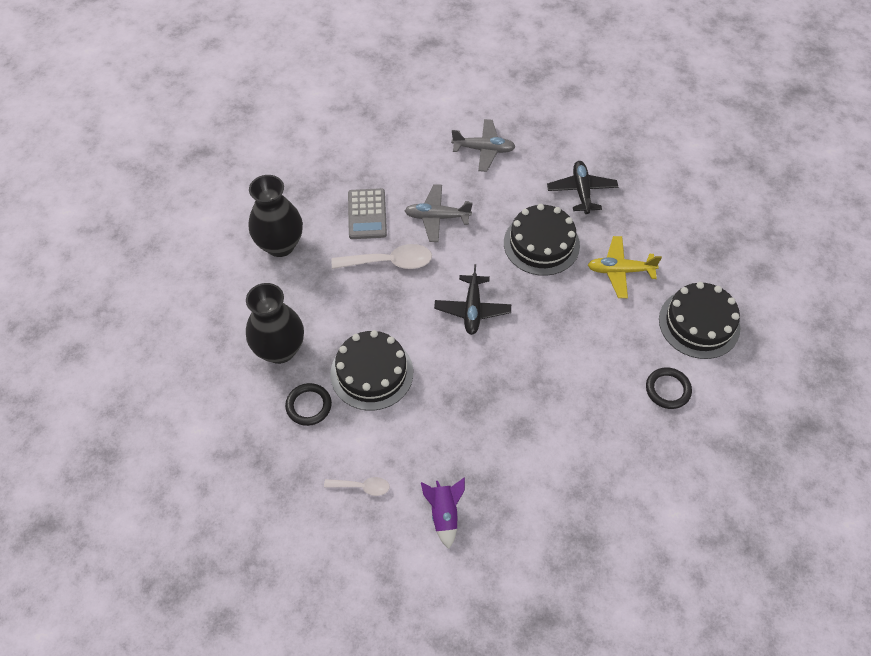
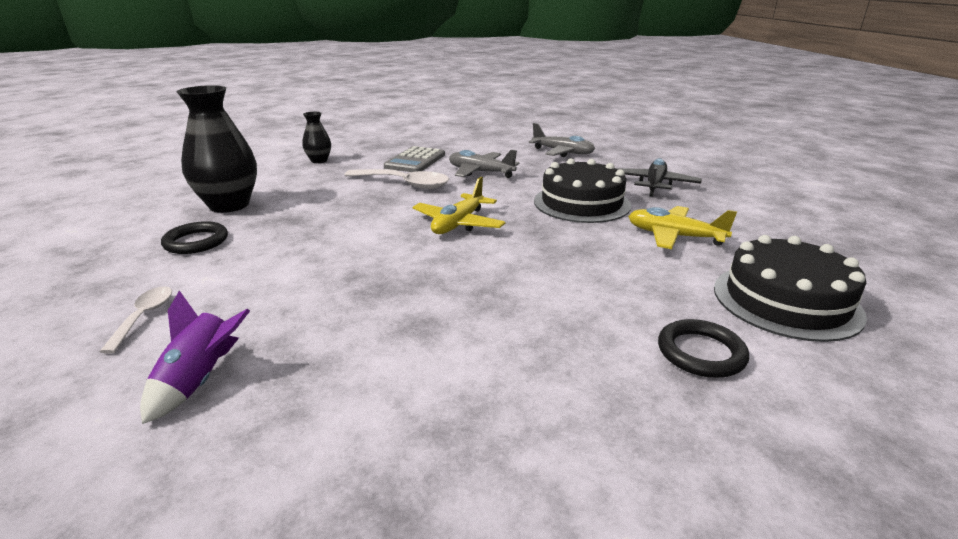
camera: 25 degrees right, 30 degrees down
(280, 245) = (319, 160): black vase -> black vase, size x0.51
(362, 487) = (144, 317): white spoon -> white spoon turned 120 degrees counterclockwise
(372, 373) = (293, 237): black cake -> none
(472, 309) = (458, 224): black plane -> yellow plane

